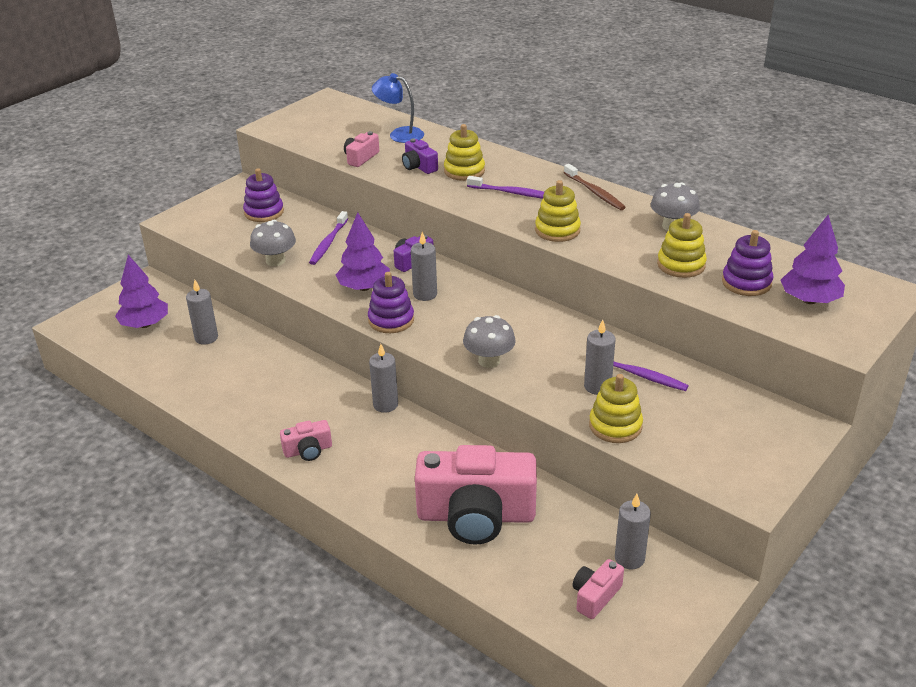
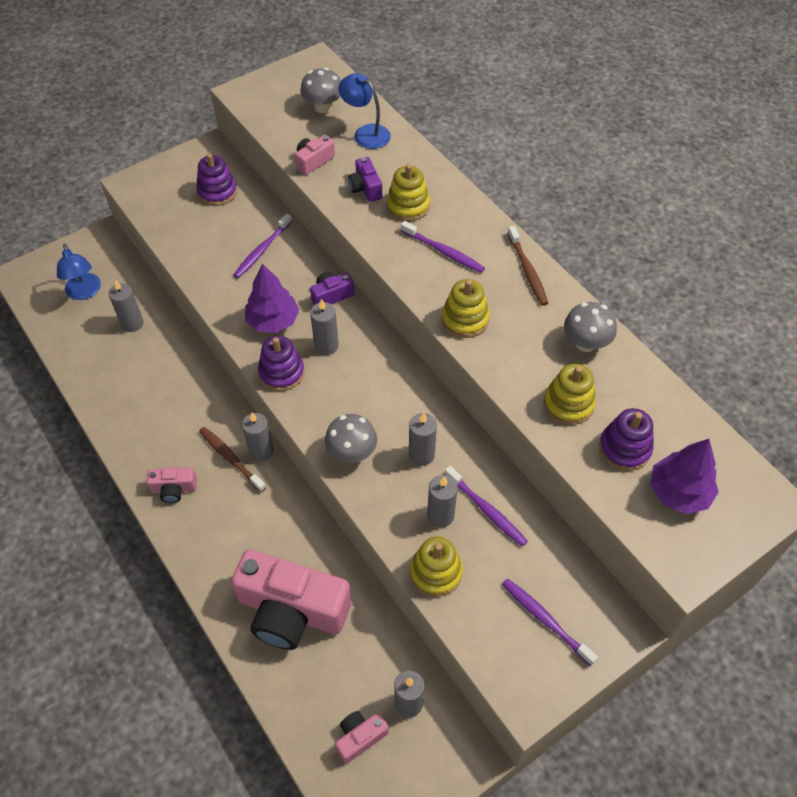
camera: 15 degrees right, 20 degrees up
(145, 324) = (84, 292): purple tree -> blue lamp
(275, 261) = (204, 263): grey mushroom -> grey mushroom (323, 107)
(356, 416) = (230, 458): none -> brown toothbrush
(556, 349) = (421, 455): none -> grey candle
(735, 436) = (545, 619): none -> purple toothbrush

